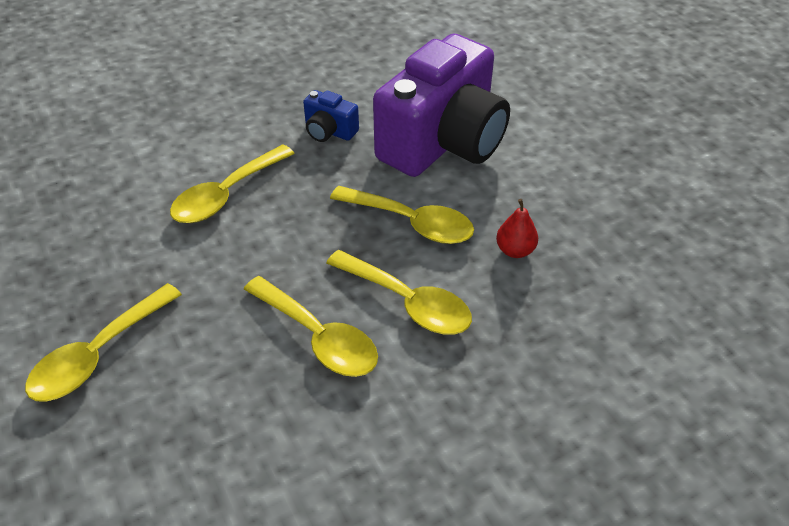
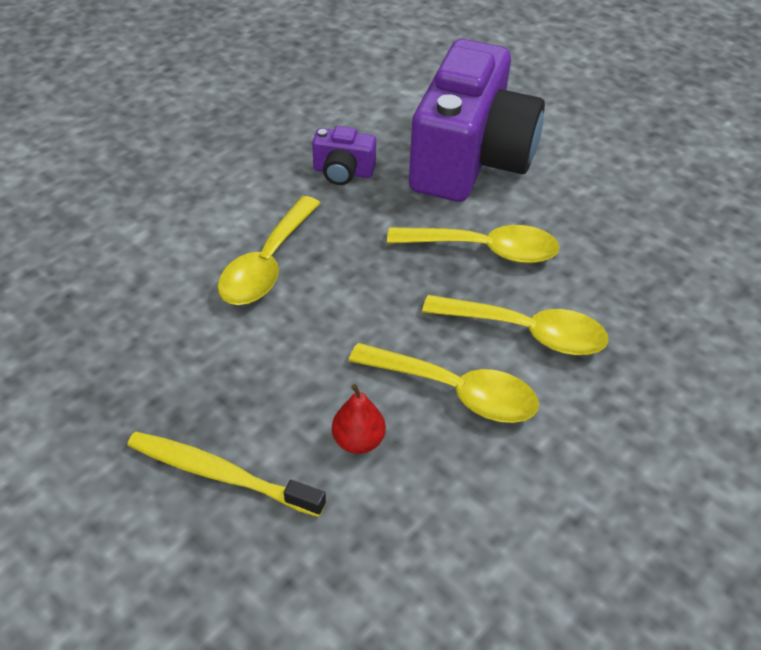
camera: 20 degrees left, 0 degrees up
(98, 354) = (220, 474): yellow spoon -> yellow toothbrush
(329, 131) = (343, 172): blue camera -> purple camera
(515, 250) = (602, 254): red pear -> red pear (358, 441)

